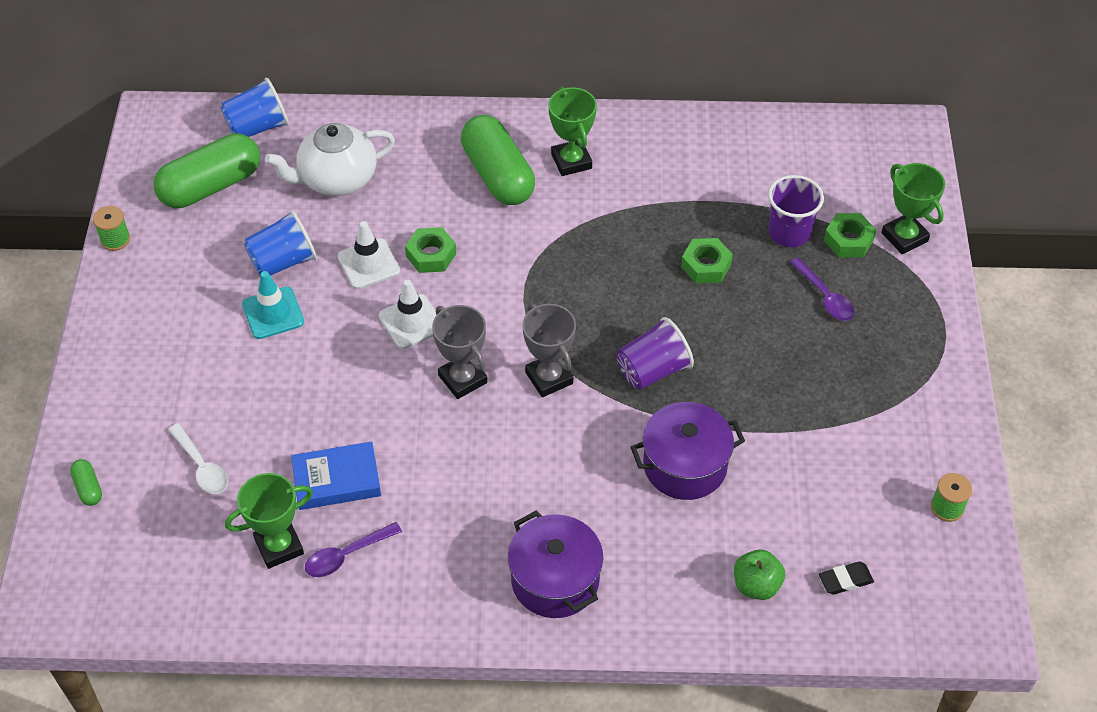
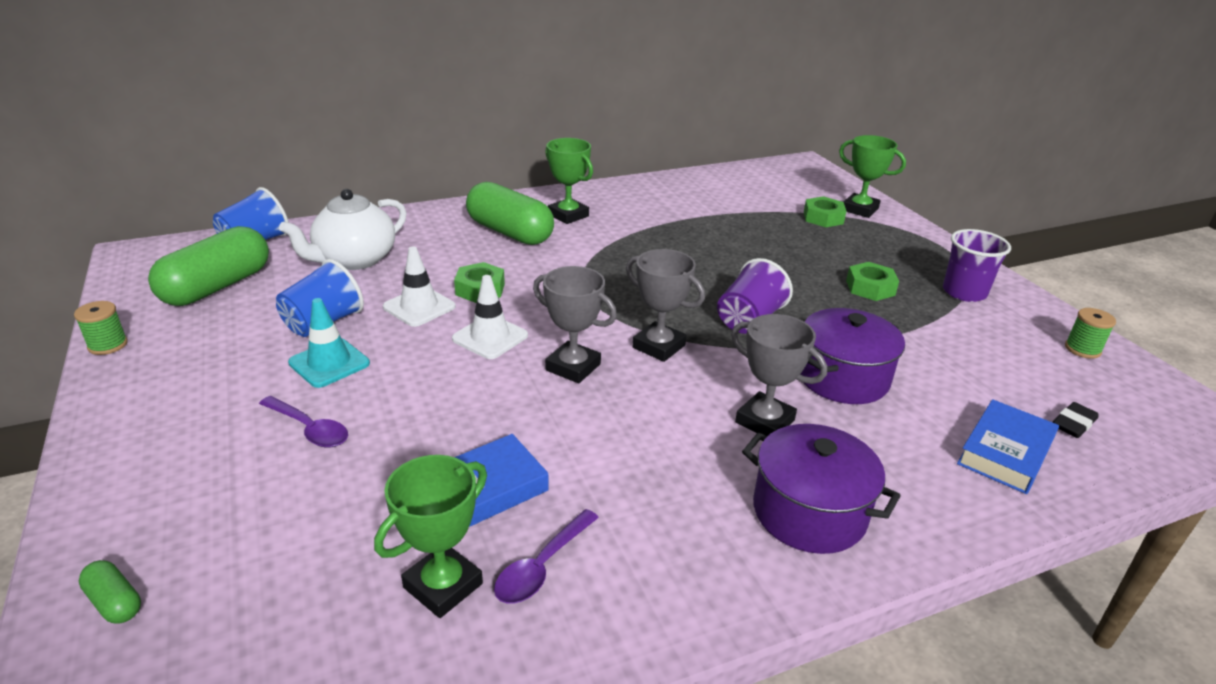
camera: 25 degrees left, 20 degrees down
(202, 466) = (291, 526): white spoon -> none
(582, 488) = (764, 421): none -> grey trophy
(706, 265) = (731, 250): green nut -> green nut (870, 288)
(756, 585) = (1005, 452): green apple -> blue book
(789, 232) = (776, 222): purple cup -> purple cup (964, 292)
(825, 297) = (840, 249): purple spoon -> purple spoon (309, 429)

